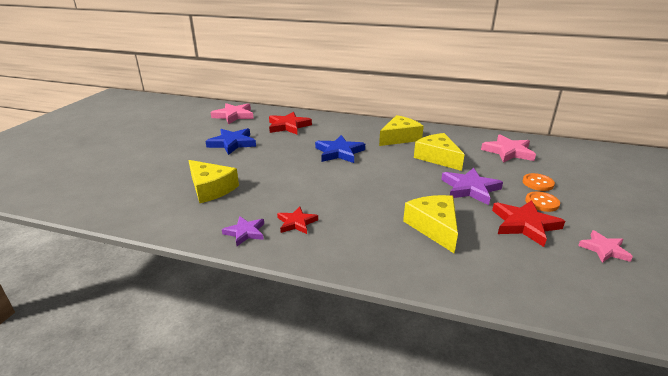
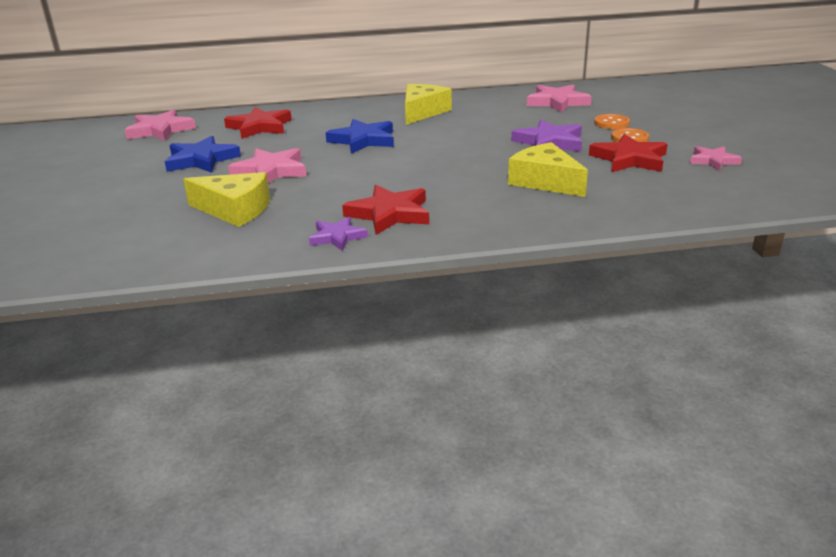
camera: 25 degrees left, 0 degrees up
(260, 163) = (271, 171): none -> pink star
(296, 223) = (389, 214): red star -> red star, size x1.61
(437, 158) = (487, 122): yellow cheese -> none

